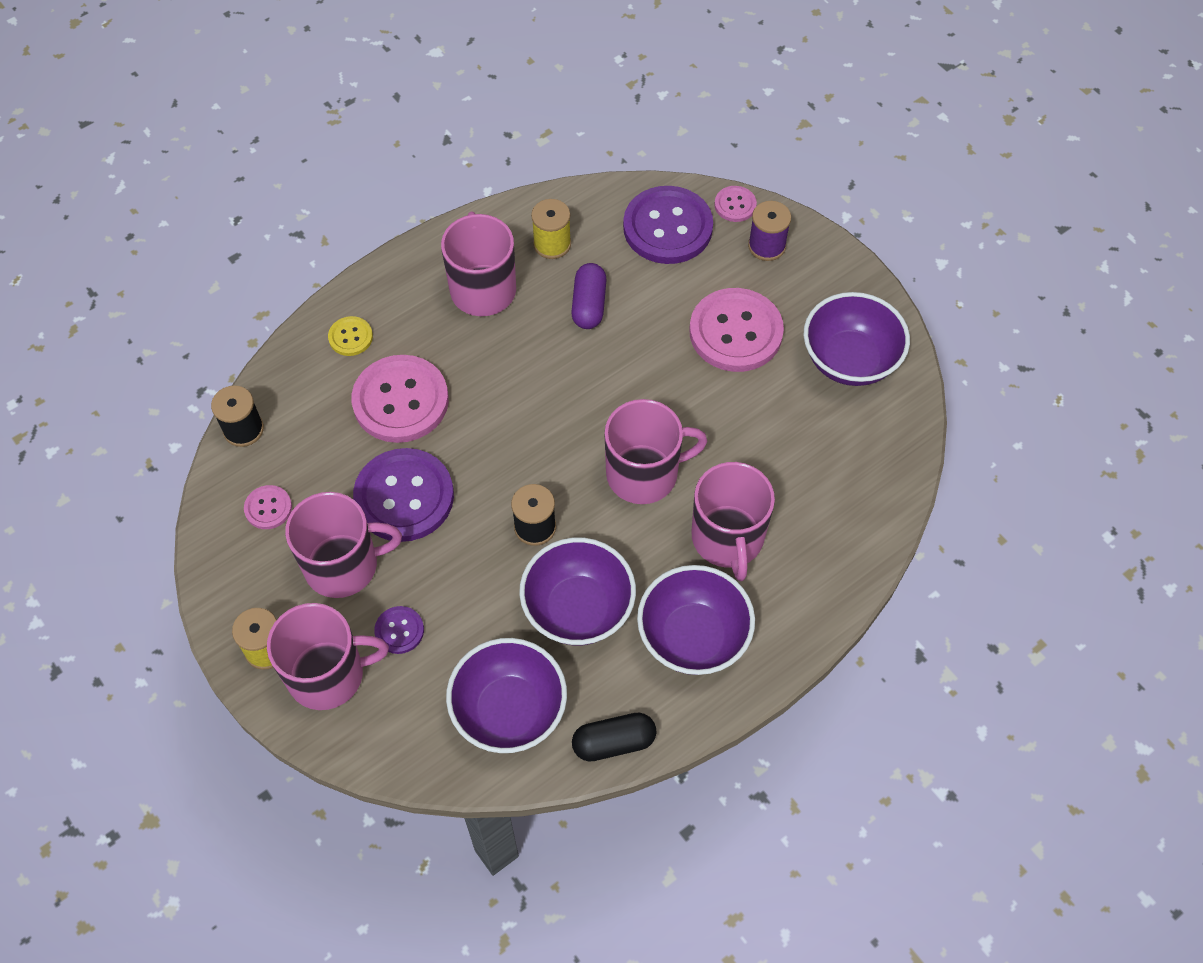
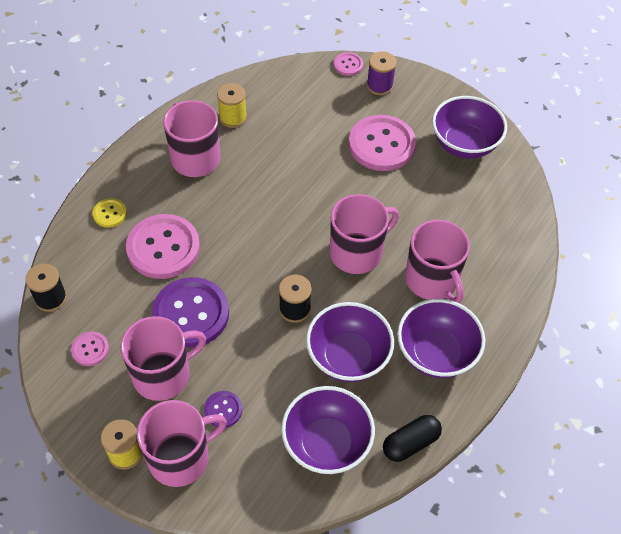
camera: 20 degrees left, 5 degrees down
(589, 305) = (274, 151): purple capsule -> none
(667, 227) = (308, 89): purple button -> none

